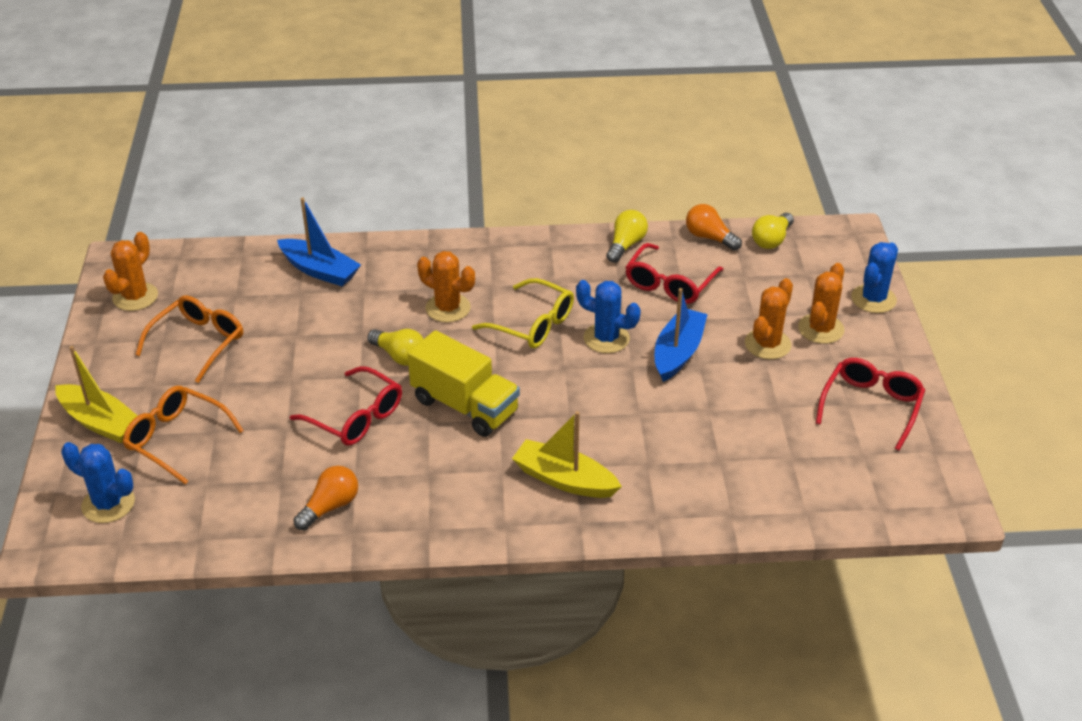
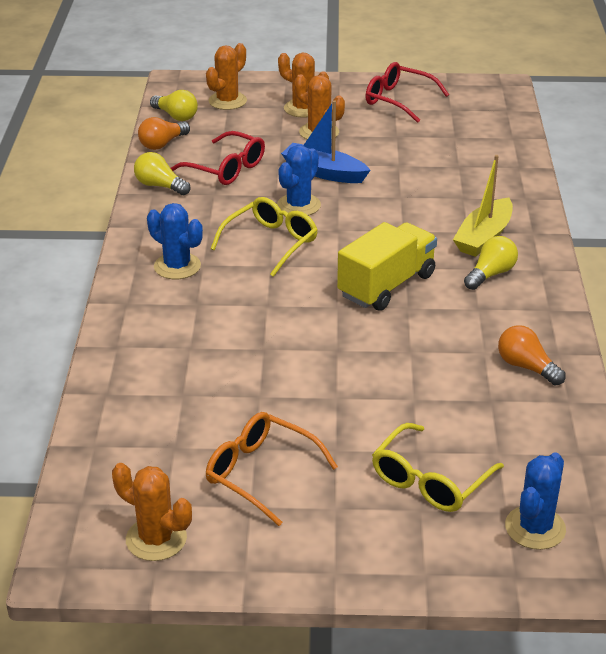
camera: 85 degrees left, 5 degrees down
(100, 422) = (400, 548): yellow boat -> none
(176, 439) = (430, 480): orange glasses -> yellow glasses
(320, 270) = (144, 380): blue boat -> none
(356, 417) = (399, 352): red glasses -> none
(399, 356) = (307, 323): yellow light bulb -> yellow light bulb (490, 274)
(448, 308) = (235, 292): orange cactus -> orange cactus (227, 101)
(873, 299) = (269, 84): blue cactus -> blue cactus (177, 266)

